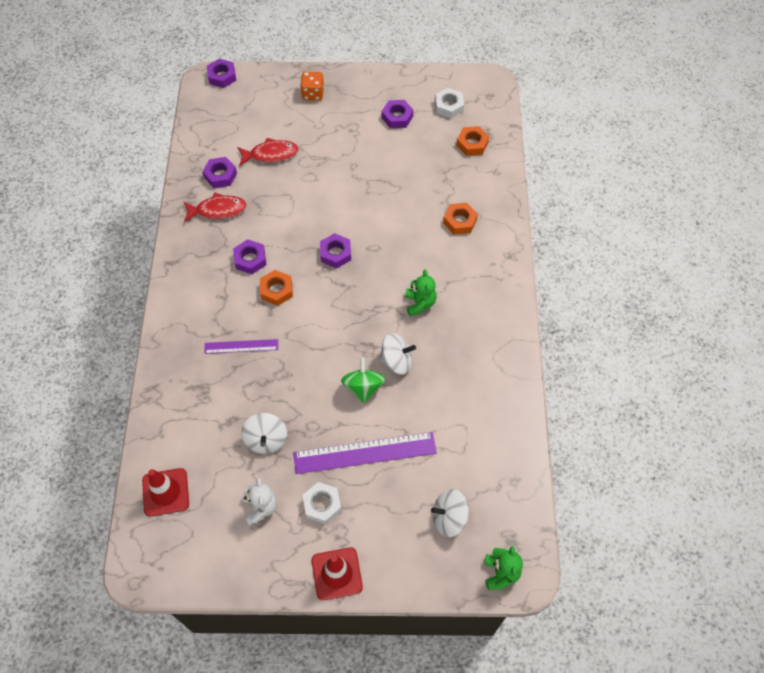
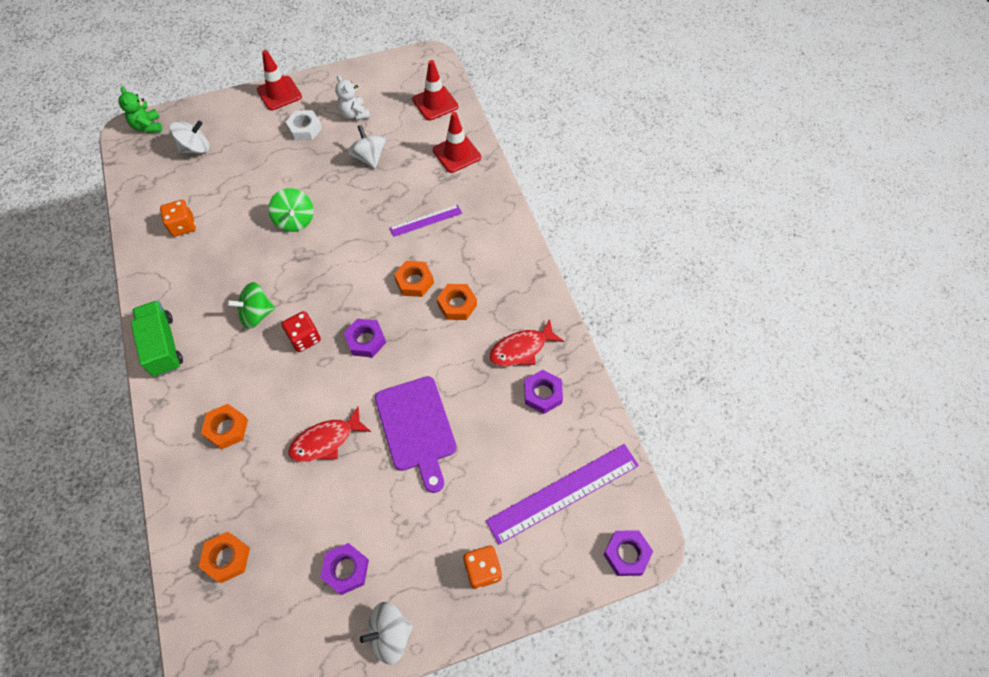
camera: 160 degrees right, 0 degrees up
(176, 413) = (456, 154): none -> red traffic cone
(250, 259) = (457, 305): purple nut -> orange nut
(271, 154) = (495, 445): red fish -> red fish (326, 441)
(321, 181) = (416, 427): none -> purple cutting board
(365, 452) = (279, 172): purple ruler -> purple ruler (563, 493)
(384, 270) = (304, 338): none -> red dice
(396, 361) = (268, 251): white spinning top -> white spinning top (390, 634)
(420, 303) = (256, 314): green teddy bear -> green spinning top
(449, 106) = (273, 620): white nut -> none
(474, 417) = (183, 226): none -> orange dice
(503, 300) = (163, 346): none -> green truck

